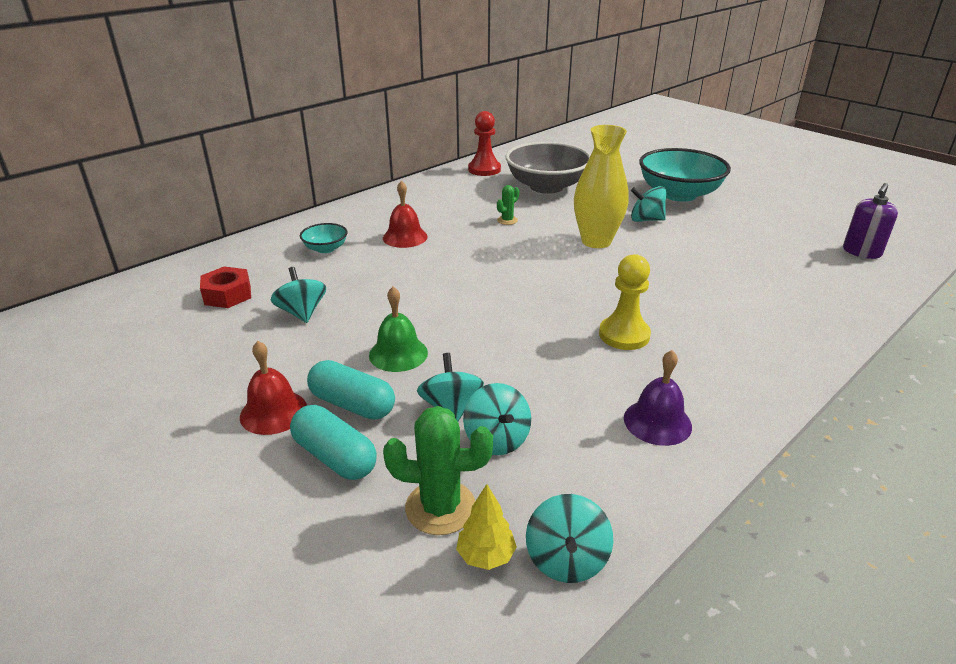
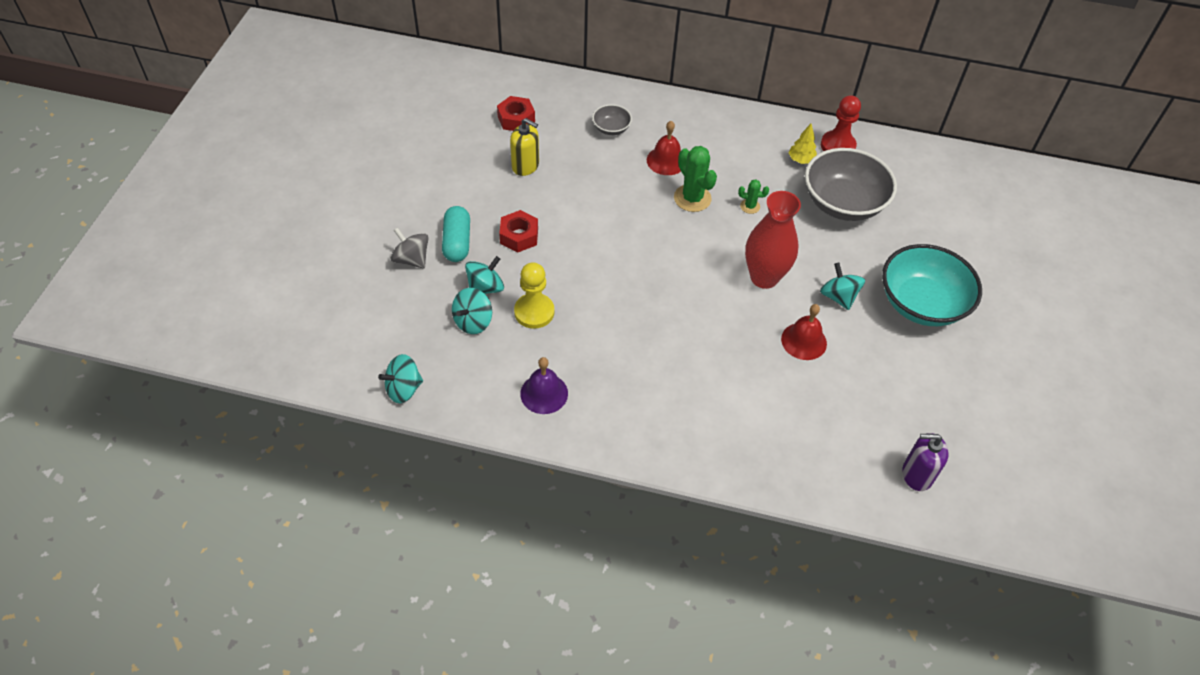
camera: 55 degrees right, 20 degrees up
(273, 412) = (427, 213): red bell -> red bell (804, 341)
(302, 312) = (525, 166): turquoise spinning top -> yellow soap dispenser
(325, 248) = (611, 128): turquoise bowl -> grey bowl
(335, 457) = (411, 259): turquoise capsule -> grey spinning top
(398, 353) = (519, 236): green bell -> red nut
(440, 507) = (405, 322): green cactus -> green cactus (692, 198)
(486, 556) = (385, 355): yellow tree -> yellow tree (801, 160)
(596, 241) = (764, 277): yellow vase -> red vase
(624, 335) = (632, 344): yellow pawn -> yellow pawn (534, 312)

